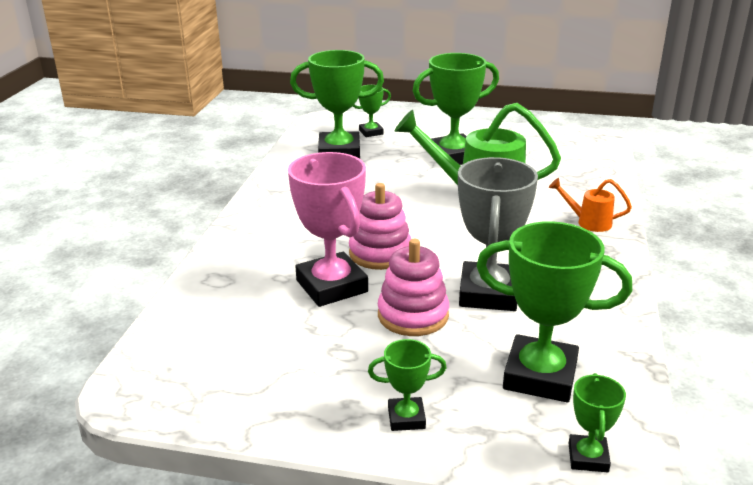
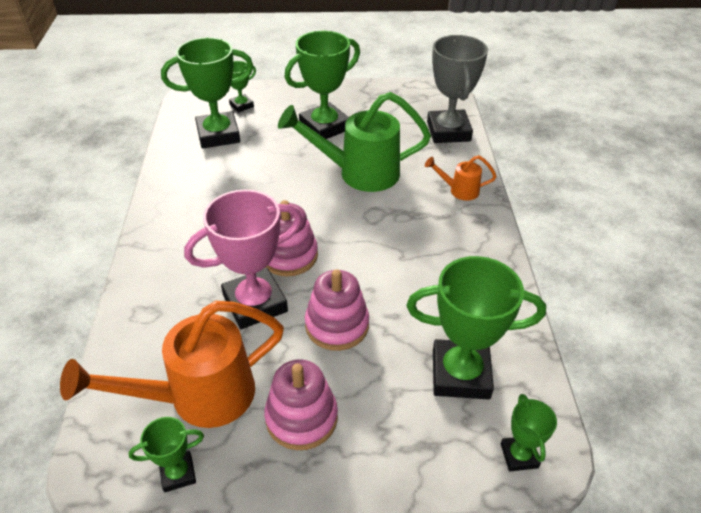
camera: 15 degrees left, 15 degrees up
(247, 351) = (197, 397): none -> orange watering can
(331, 286) = (255, 303): pink trophy -> pink trophy turned 75 degrees counterclockwise
(349, 384) = (301, 418): none -> pink stacking toy
(406, 418) = (361, 445): green trophy -> green trophy (178, 473)
(488, 293) = (395, 288): grey trophy -> grey trophy (448, 131)

